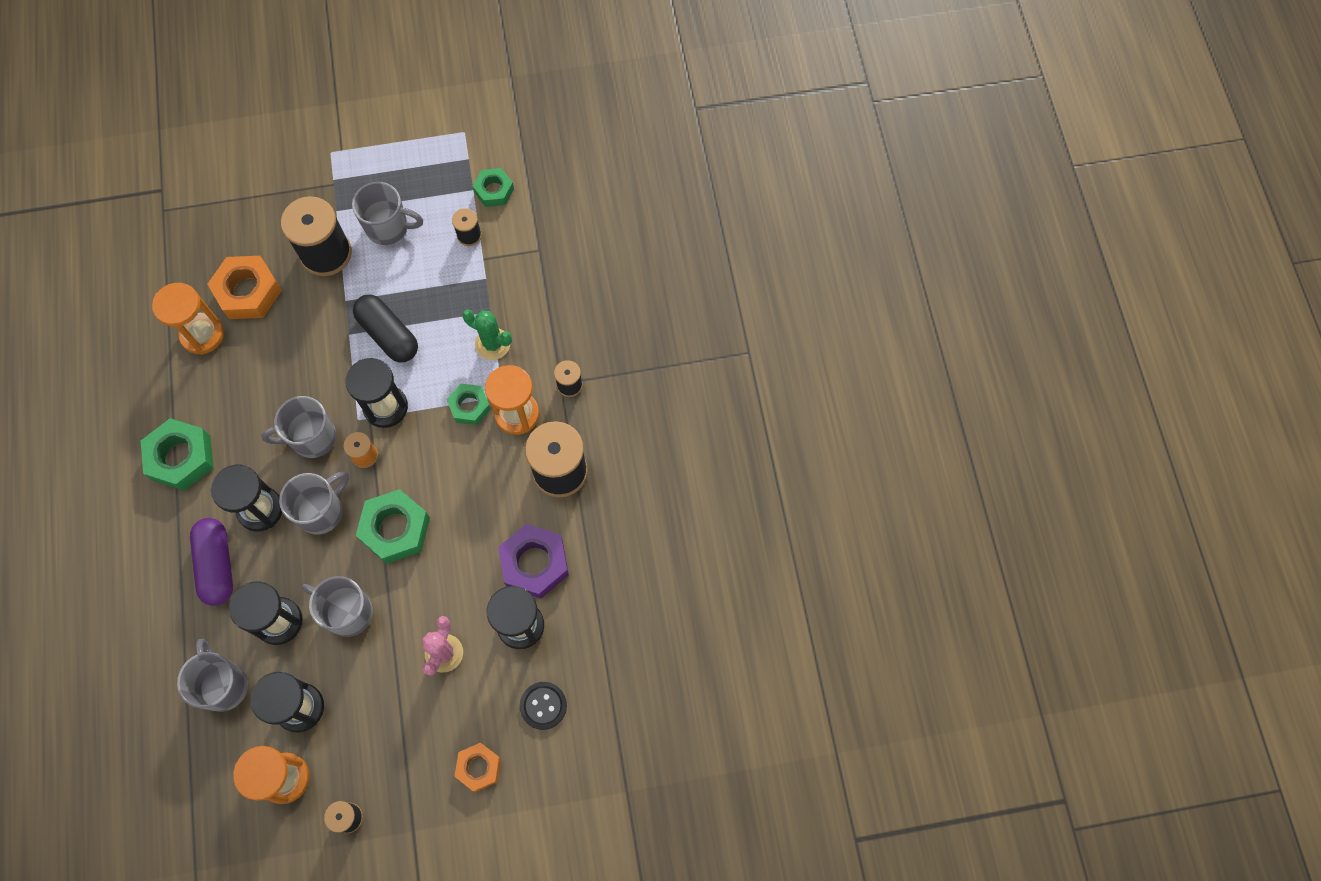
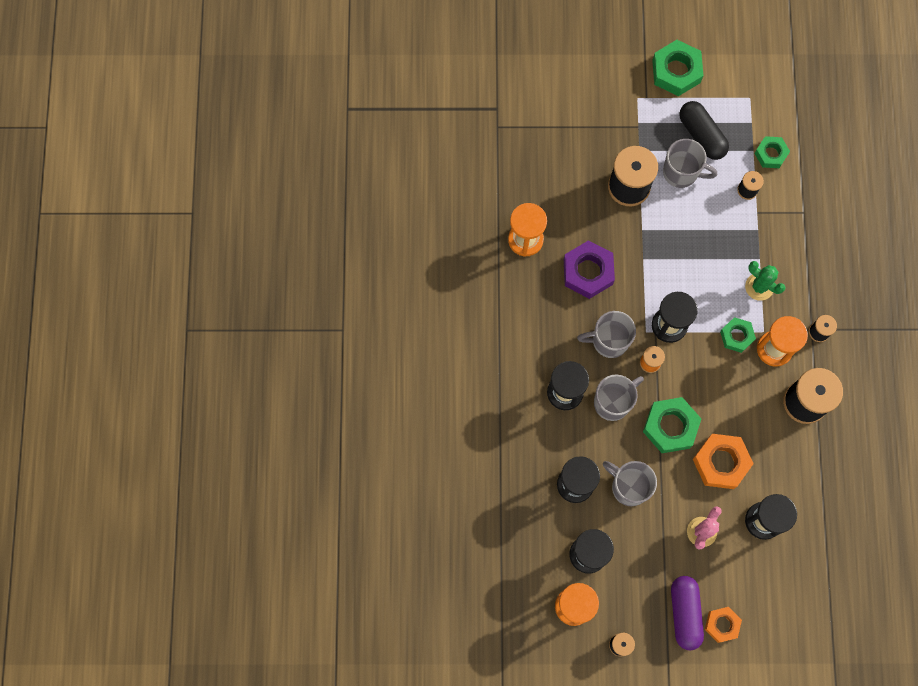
camera: 10 degrees right, 5 degrees up
(181, 458) = (504, 339): green nut -> green nut (676, 71)
(217, 565) = (529, 431): purple capsule -> purple capsule (685, 613)
(224, 685) = (530, 527): grey mug -> none
(248, 292) = (564, 209): orange nut -> orange nut (721, 462)
(388, 335) = (675, 265): black capsule -> black capsule (701, 135)
(534, 563) = (778, 473): purple nut -> purple nut (588, 272)
(543, 706) = (775, 586): black button -> none

